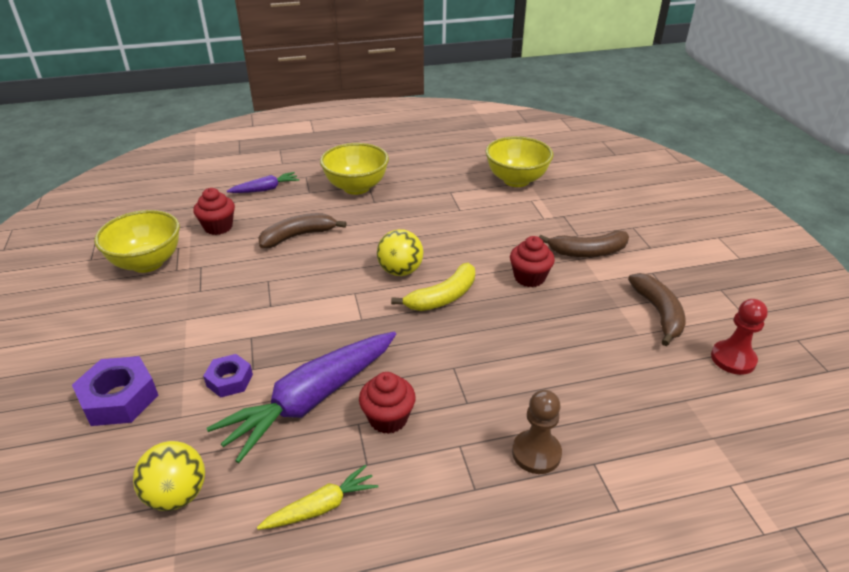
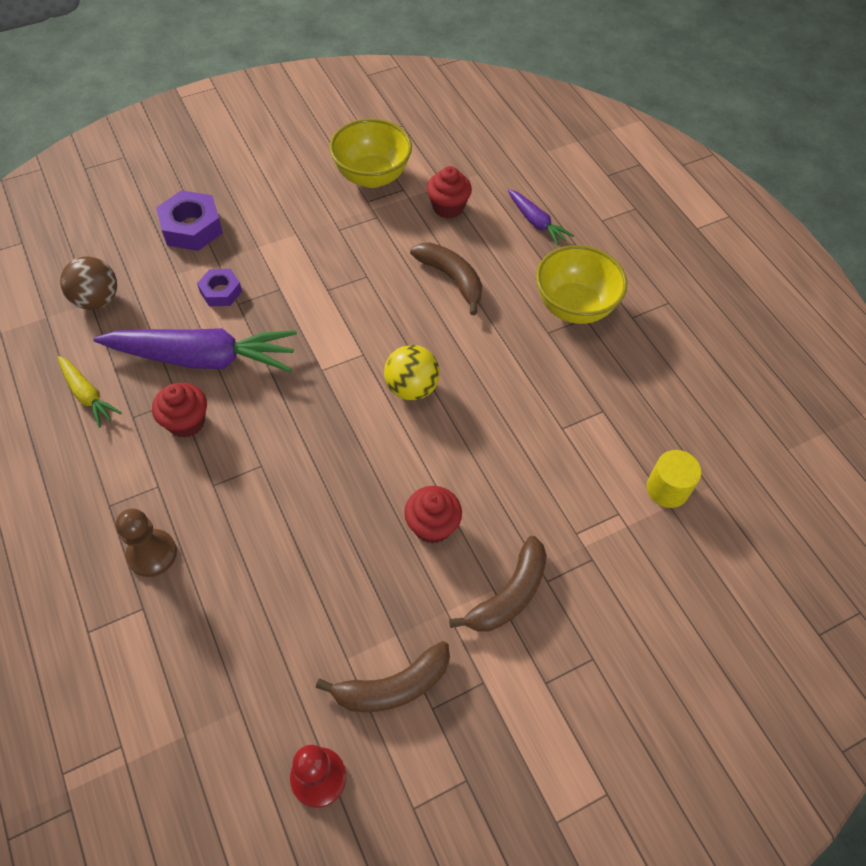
camera: 75 degrees right, 20 degrees up
(177, 495) = (97, 300): yellow ball -> brown ball
(312, 400) = (203, 358): purple carrot -> purple carrot turned 150 degrees clockwise
(442, 297) = (373, 437): yellow banana -> none
(516, 180) = (667, 489): yellow bowl -> yellow cylinder
(587, 252) = (508, 594): brown banana -> brown banana turned 120 degrees counterclockwise

